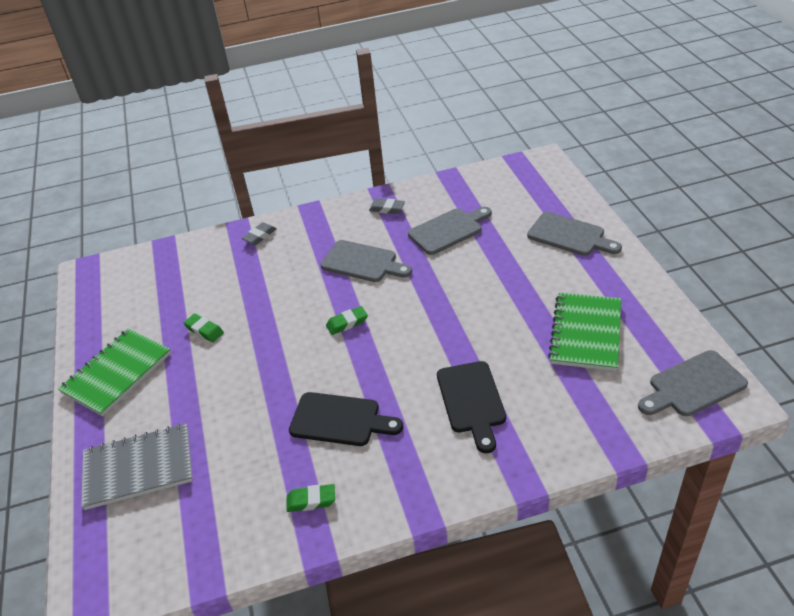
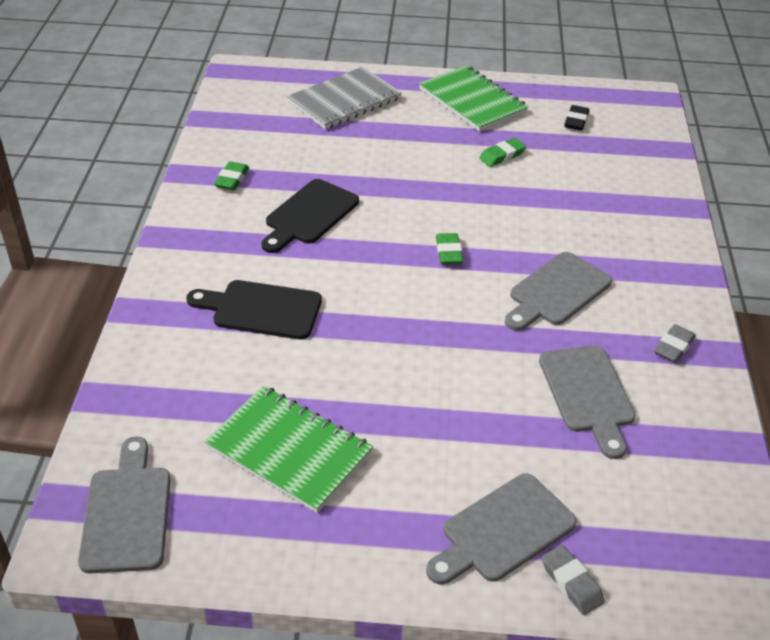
camera: 105 degrees right, 0 degrees up
(136, 302) = (576, 121): none -> black eraser
(138, 468) = (344, 101): grey notebook -> grey notebook turned 45 degrees clockwise
(260, 236) = (659, 220): grey eraser -> grey eraser (571, 583)

